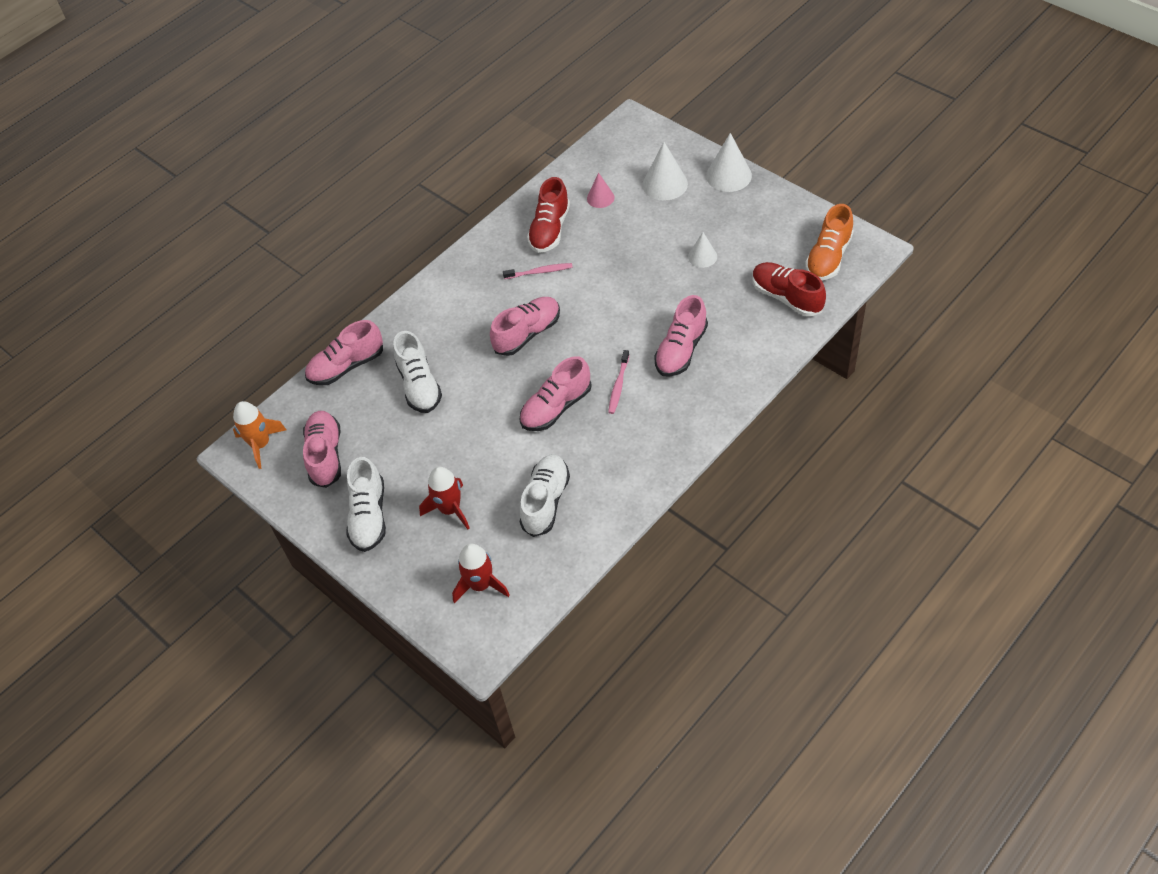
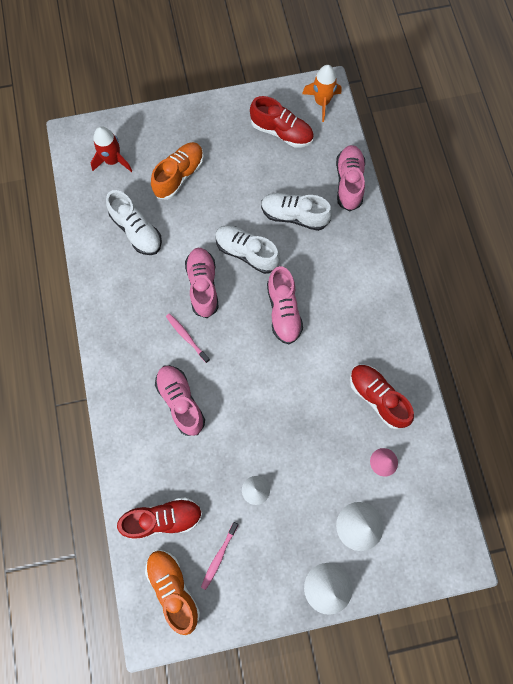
camera: 120 degrees right, 20 degrees up
(325, 455) = (281, 132): pink shoe -> red shoe
(369, 516) = (213, 131): white shoe -> white shoe (246, 252)
(450, 509) = (179, 176): red rocket -> orange shoe
(539, 272) = (337, 359): pink toothbrush -> pink toothbrush (219, 556)

